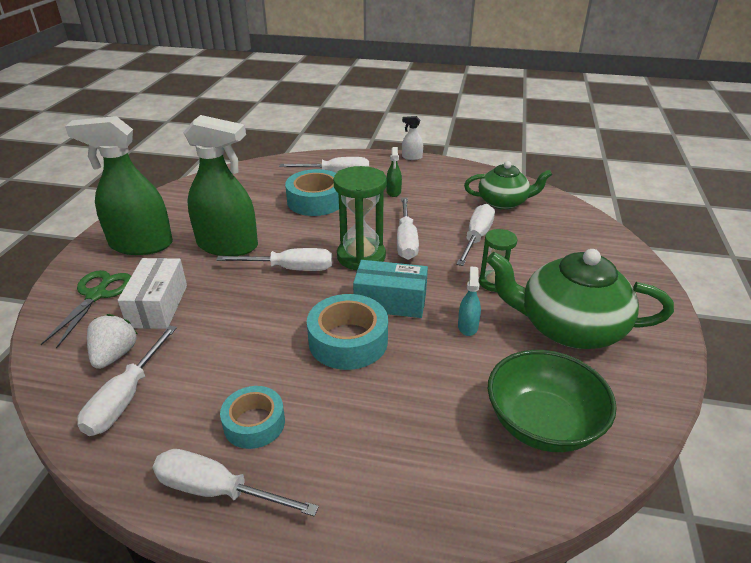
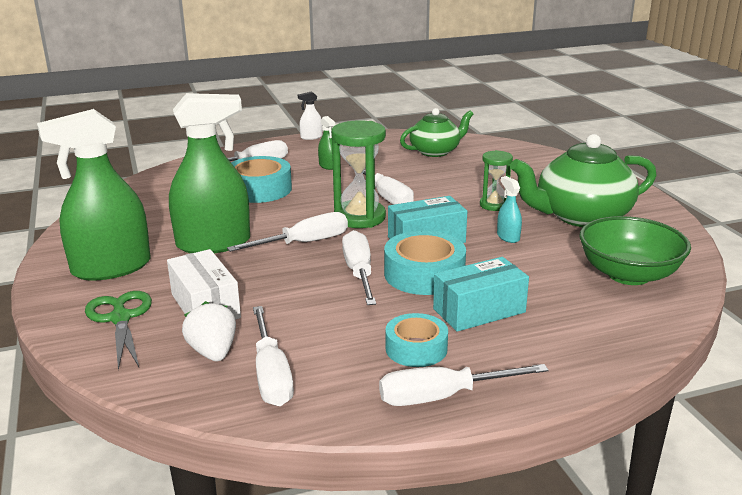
camera: 30 degrees left, 10 degrees down
(350, 404) = (479, 310): none -> turquoise box
(476, 238) = (443, 180): white screwdriver -> white screwdriver (359, 273)

